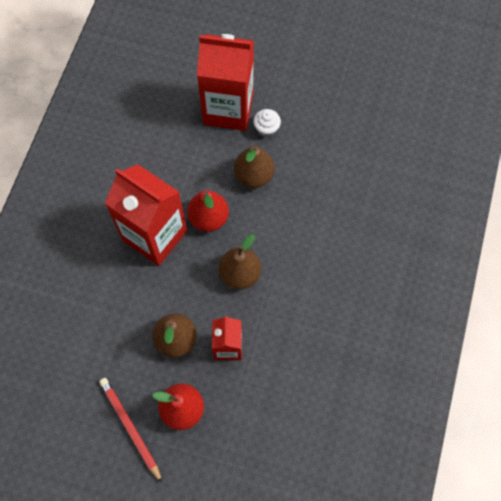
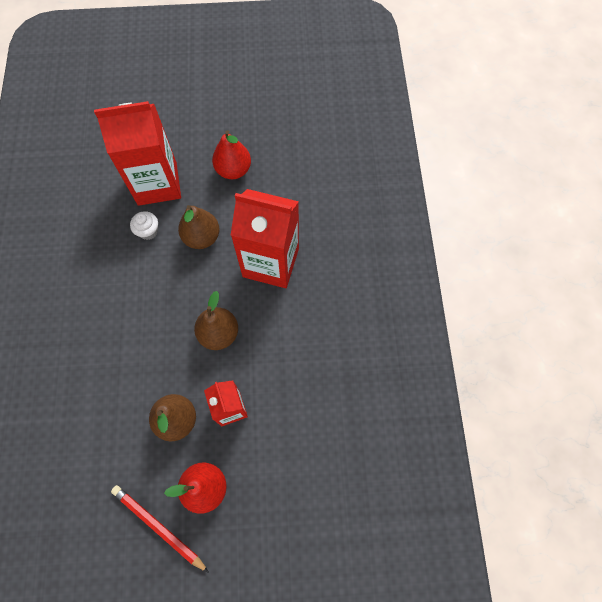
camera: 20 degrees left, 0 degrees up
(155, 235) = (123, 325): red carton -> red carton (271, 262)
(209, 218) = (171, 291): red pear -> red pear (233, 170)
(266, 129) = (199, 191): white cupcake -> white cupcake (148, 231)

